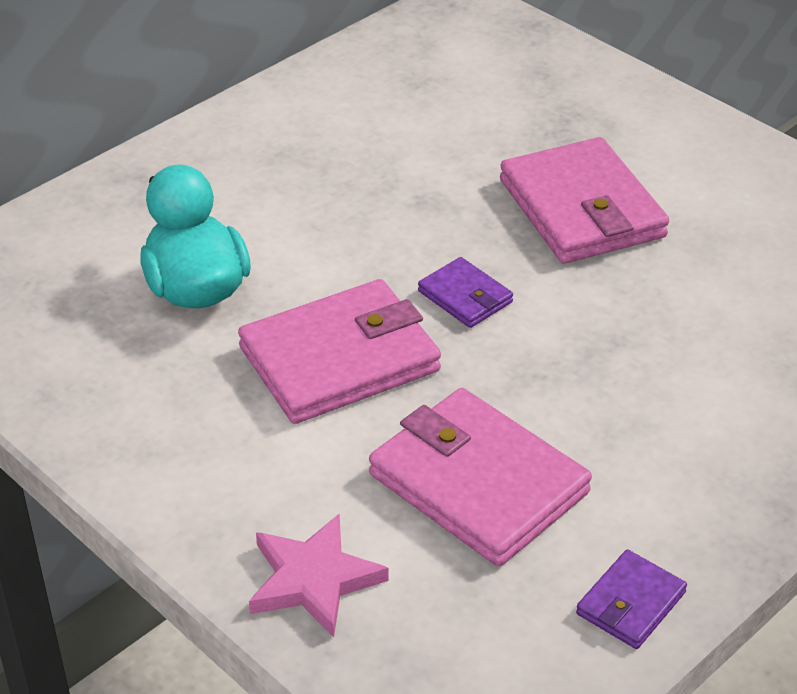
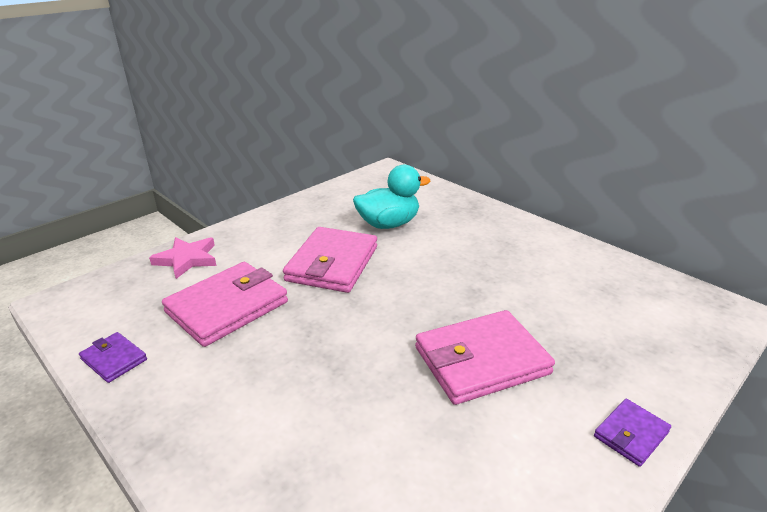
camera: 90 degrees right, 10 degrees down
(339, 359) = (332, 264): pink wallet -> pink wallet turned 45 degrees clockwise
(465, 297) = (382, 305): purple wallet -> purple wallet (631, 434)

